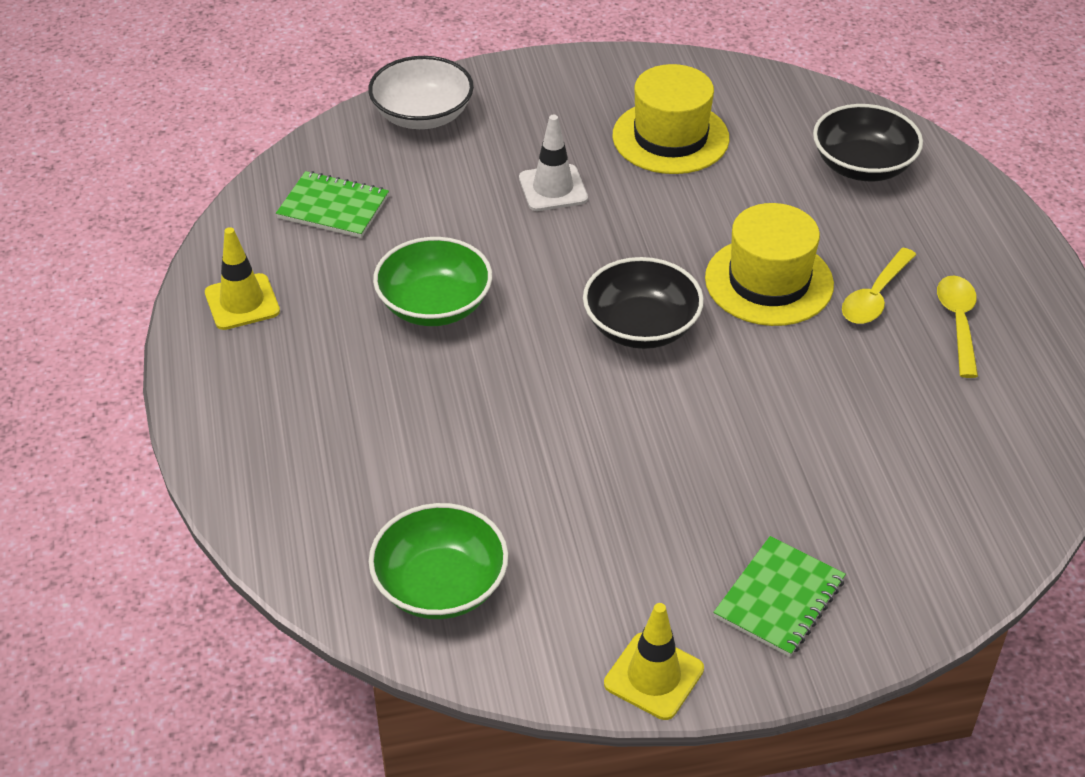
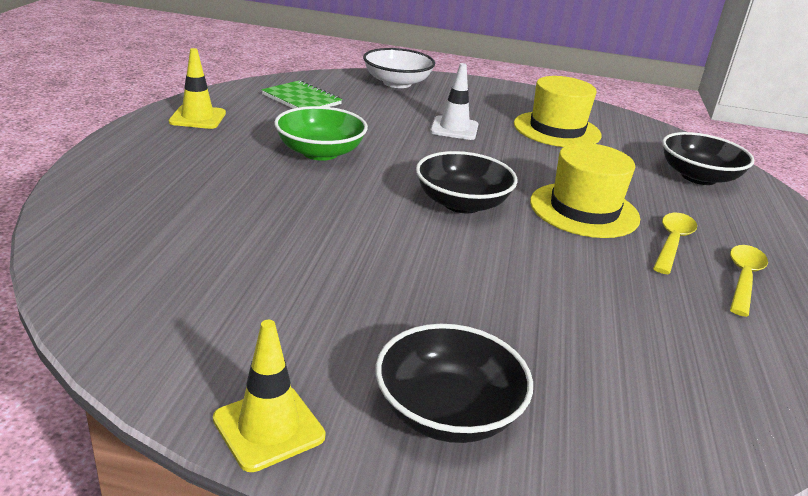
camera: 20 degrees right, 15 degrees down
(440, 585) = (153, 292): green bowl -> none
(779, 599) = (447, 412): green notebook -> black bowl
(875, 296) = (672, 242): yellow spoon -> yellow spoon turned 150 degrees clockwise

